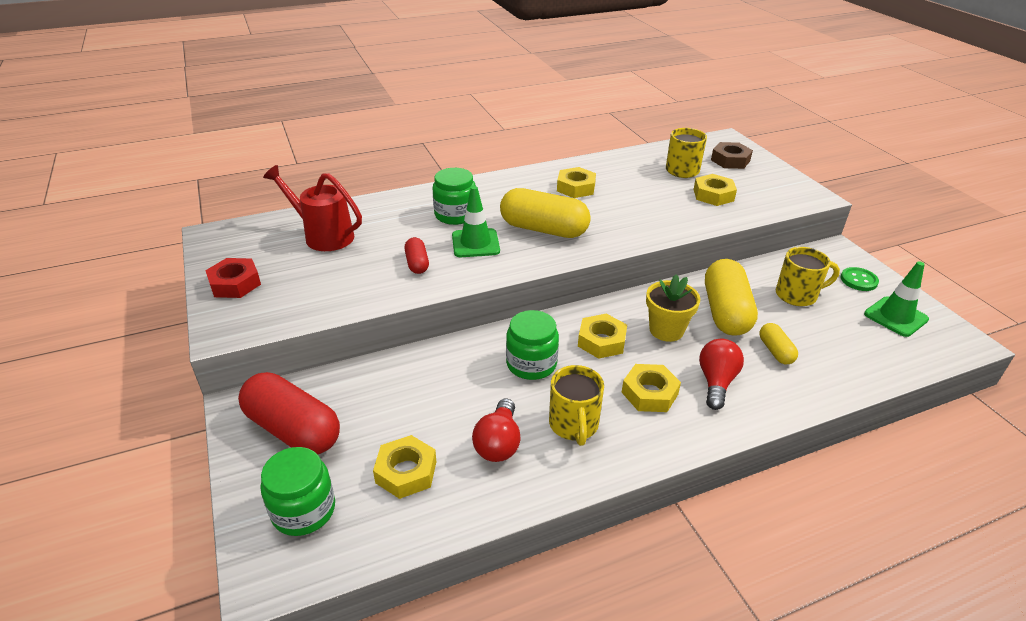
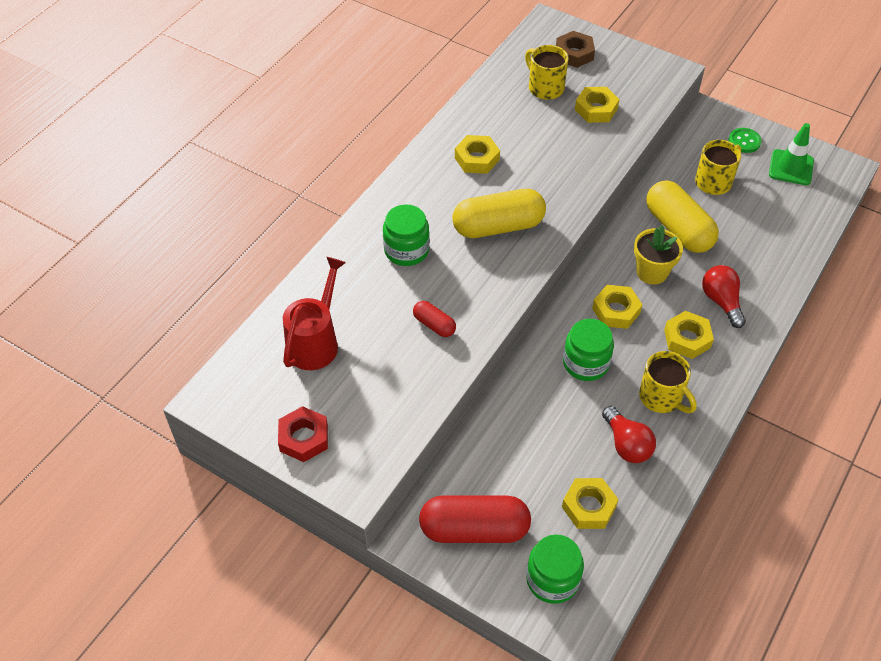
camera: 35 degrees left, 15 degrees up
(323, 235) = (316, 341): red watering can -> red watering can turned 120 degrees clockwise
(475, 243) = (458, 274): green traffic cone -> none
(775, 351) = (738, 249): yellow capsule -> none

